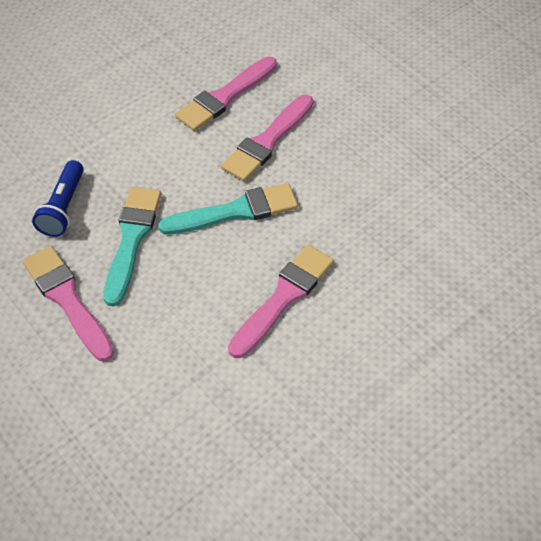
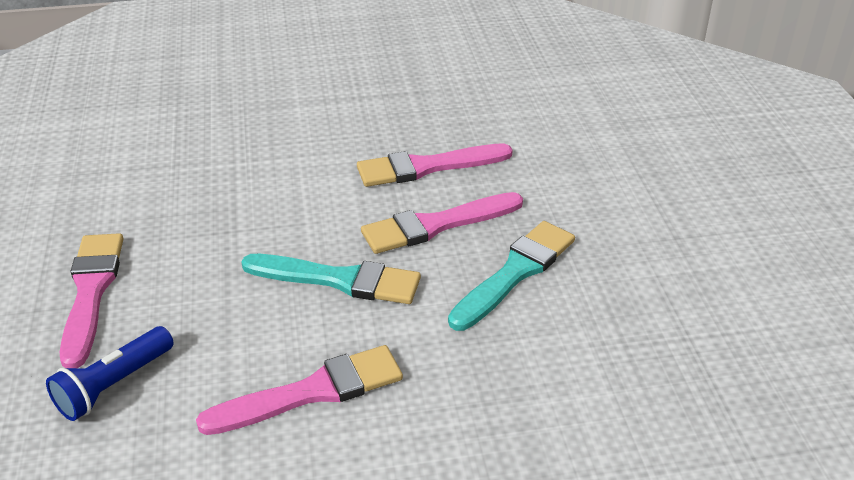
camera: 30 degrees right, 15 degrees down
(63, 207) = (171, 207): blue flashlight -> blue flashlight (114, 385)
(132, 239) = (207, 262): turquoise brush -> turquoise brush (515, 273)

